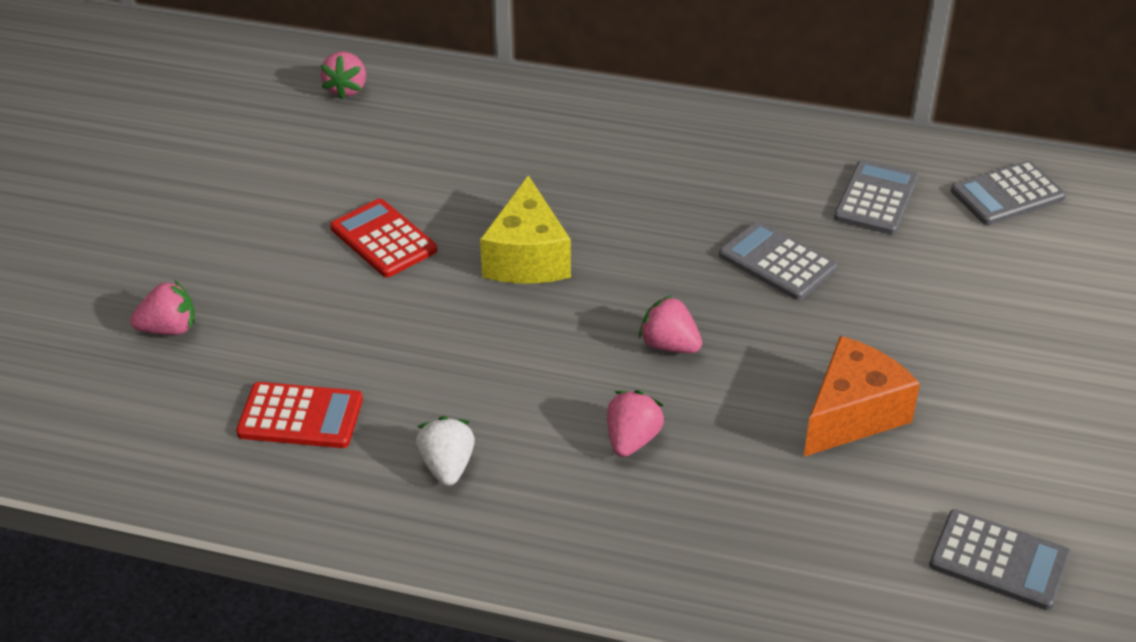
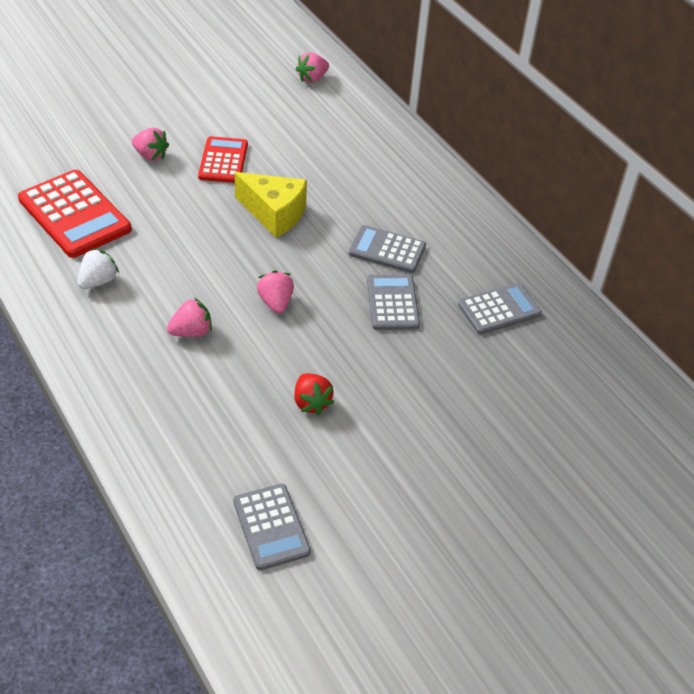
camera: 40 degrees right, 5 degrees up
(169, 329) = (80, 139): pink strawberry -> pink strawberry (151, 155)
(300, 416) = (74, 214): red calculator -> red calculator, size x1.59
(527, 257) = (274, 214): yellow cheese -> yellow cheese turned 105 degrees counterclockwise
(852, 415) = (311, 402): orange cheese -> red strawberry
(1007, 194) = (581, 360): grey calculator -> grey calculator (387, 250)

